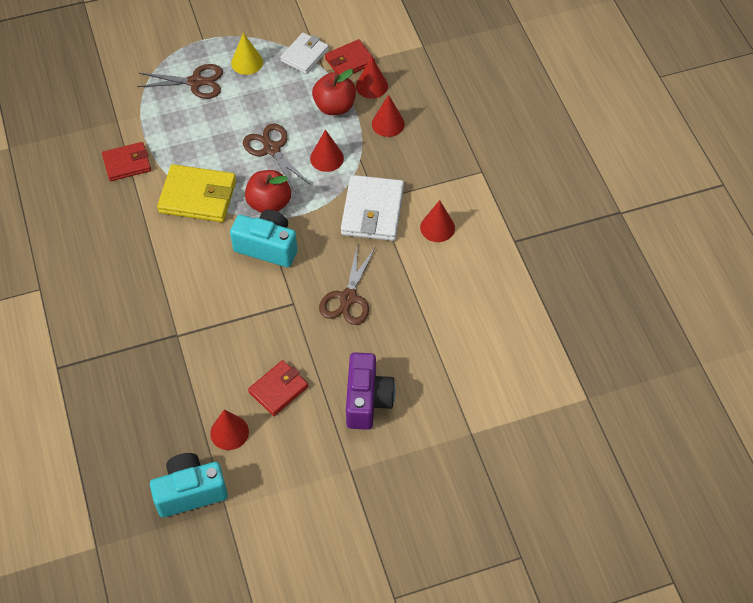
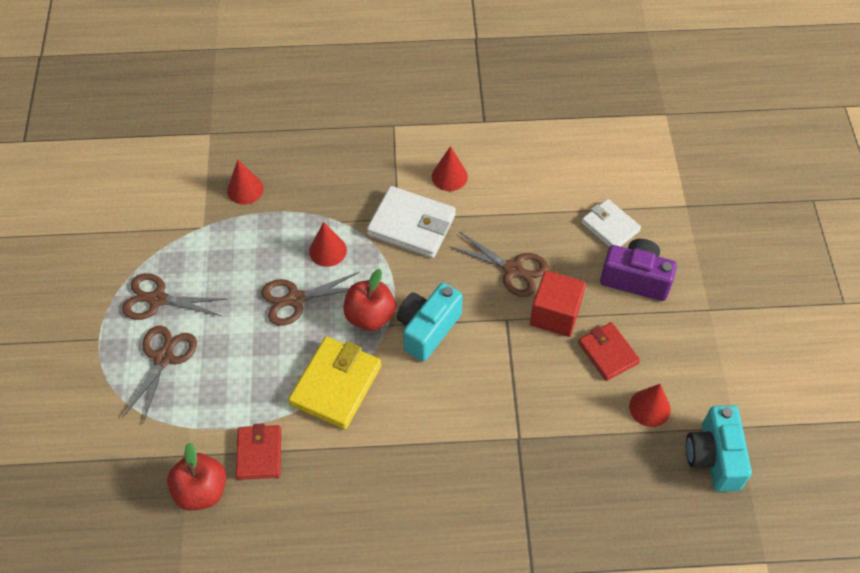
camera: 75 degrees left, 0 degrees up
(247, 62) = (157, 299): yellow cone -> brown scissors
(304, 55) = (173, 241): white wallet -> white wallet (610, 227)
(309, 340) = (555, 314): none -> red cube
(334, 106) = (259, 228): red apple -> red apple (201, 491)
(349, 61) = (201, 201): red wallet -> none
(388, 124) = (302, 187): red cone -> none

